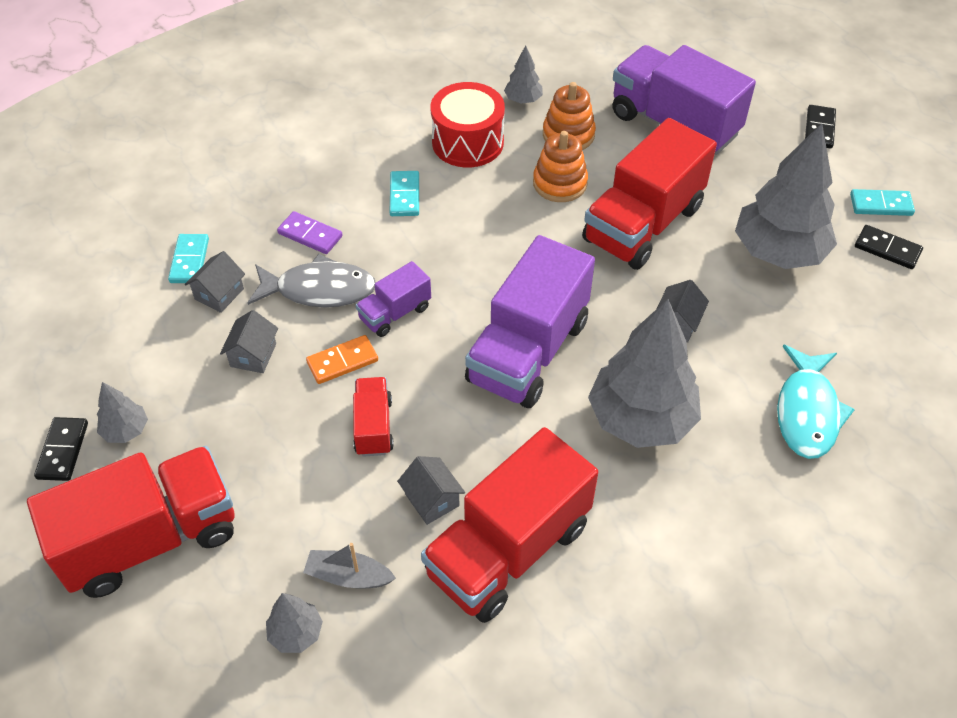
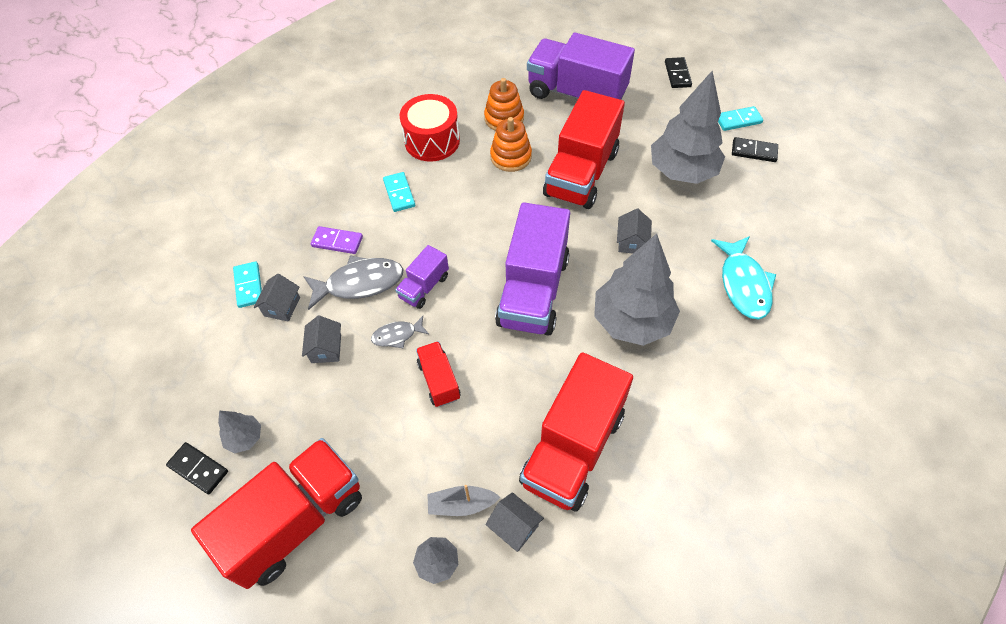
camera: 15 degrees left, 5 degrees up
(62, 450) = (198, 469): black domino -> black domino turned 45 degrees counterclockwise
(342, 361) = (397, 335): orange domino -> grey fish
(432, 500) = (503, 425): grey house -> grey house (514, 527)
(523, 100) = (461, 99): grey tree -> none

